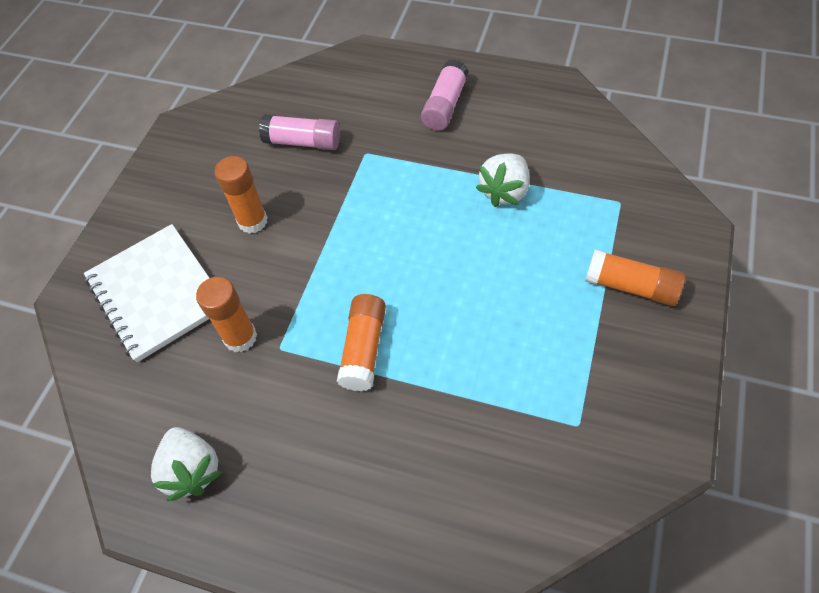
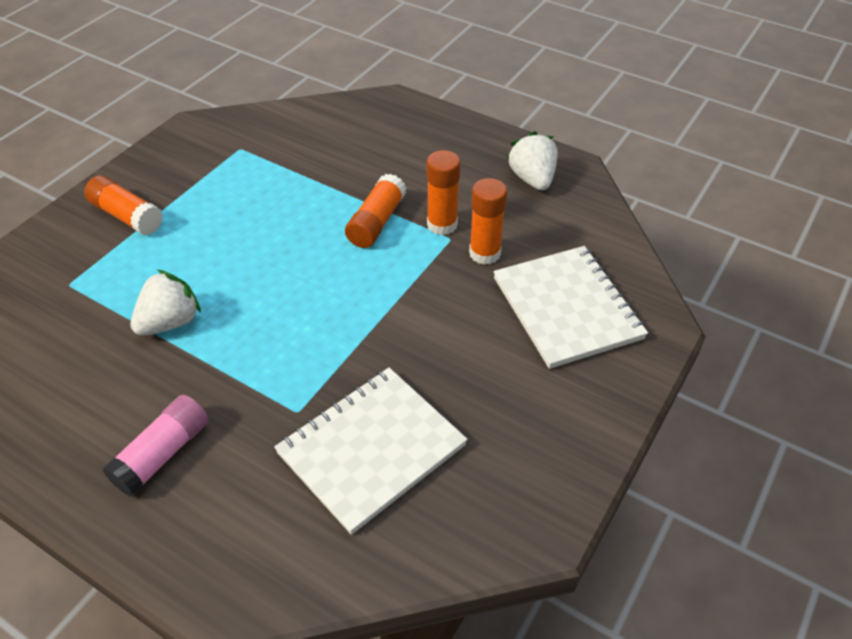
camera: 170 degrees left, 10 degrees down
(252, 221) = (456, 358): orange glue stick -> orange glue stick (442, 224)
(303, 142) = (371, 449): pink glue stick -> white notebook

